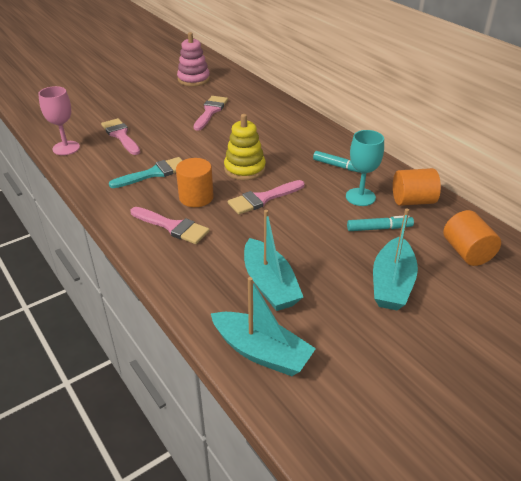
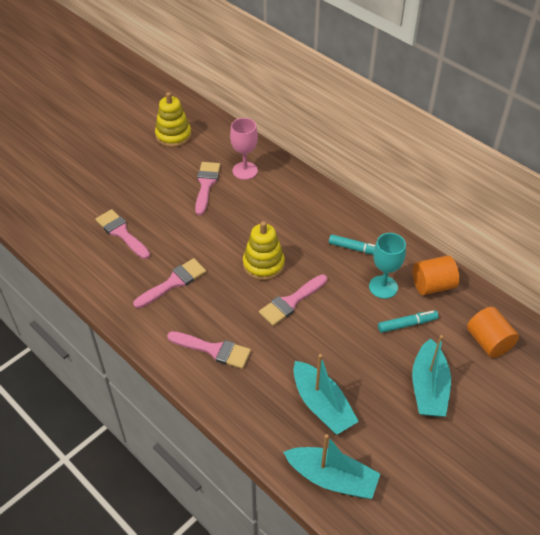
camera: 10 degrees left, 10 degrees up
(66, 148) = (69, 258): pink goblet -> pink goblet (245, 171)
(153, 173) = (173, 283): turquoise brush -> pink brush
(193, 79) = (173, 135): pink stacking toy -> yellow stacking toy
(196, 197) = (226, 309): orange cylinder -> none

